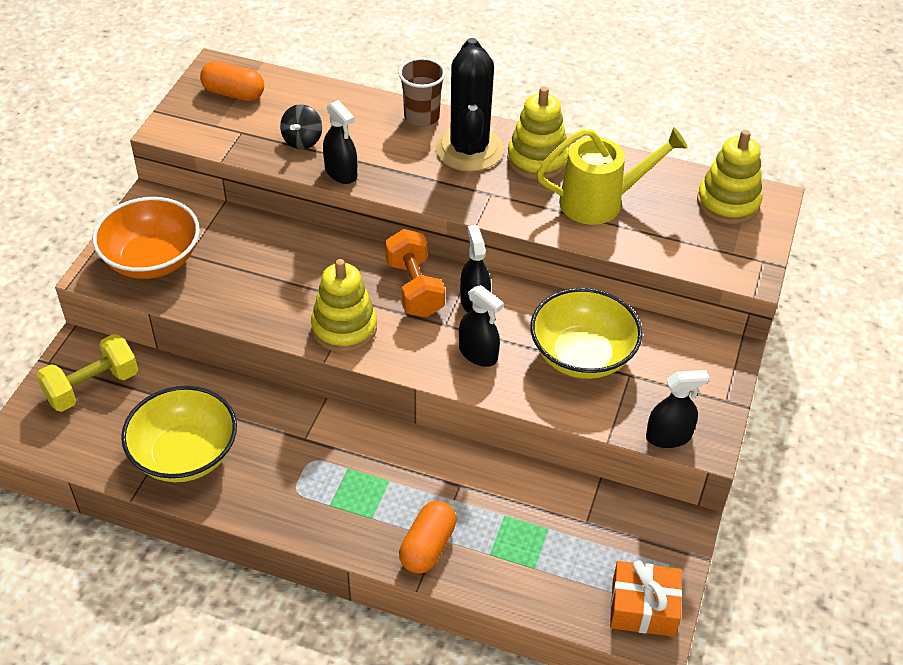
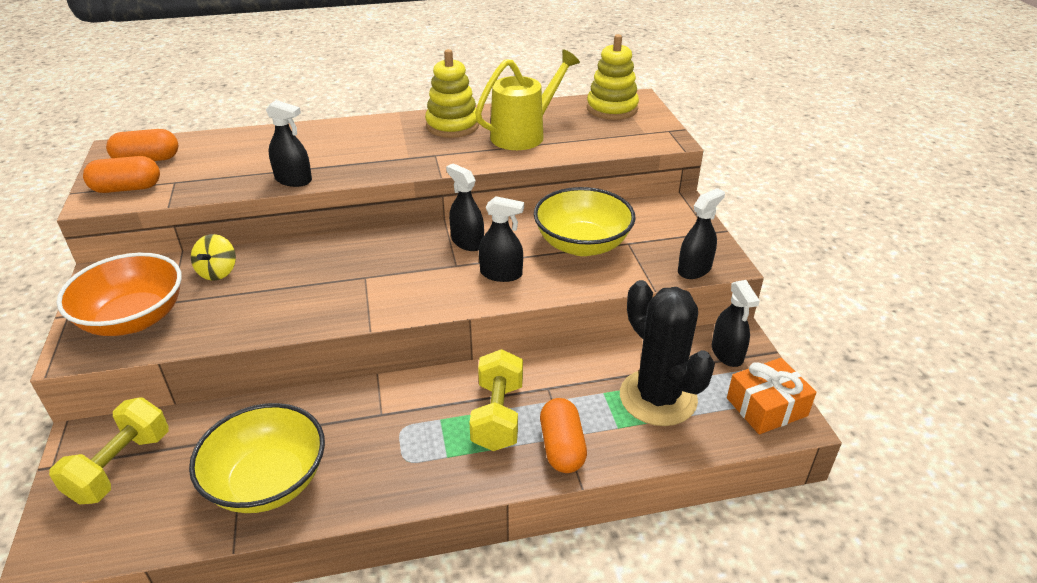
camera: 30 degrees left, 10 degrees down
(200, 124) = (127, 188): none -> orange capsule
(240, 239) = (218, 272): none -> yellow spinning top
(302, 140) = (240, 170): black spinning top -> none
(344, 328) = (369, 300): yellow stacking toy -> none
(396, 489) = (498, 416): none -> yellow dumbbell
(414, 288) = (409, 251): orange dumbbell -> none
(421, 117) = (335, 128): brown cup -> none
(469, 149) = (393, 135): black cactus -> black cactus (658, 398)
(656, 536) = (727, 353): none -> black spray bottle

